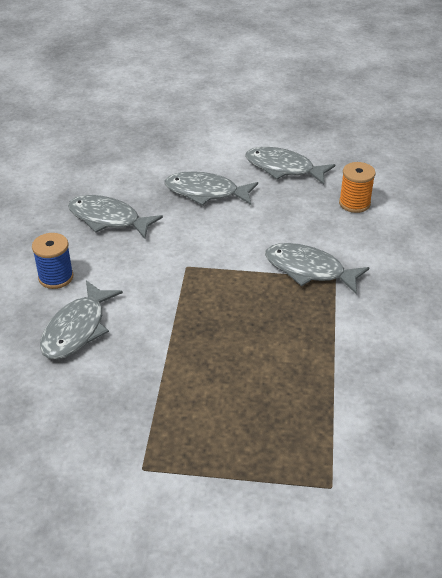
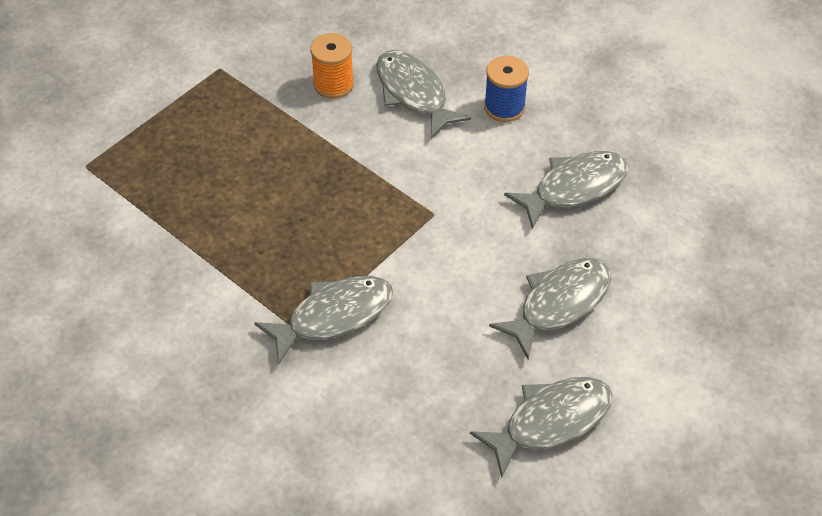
camera: 125 degrees right, 10 degrees up
(354, 203) = (410, 450): orange spool -> orange spool (333, 84)

